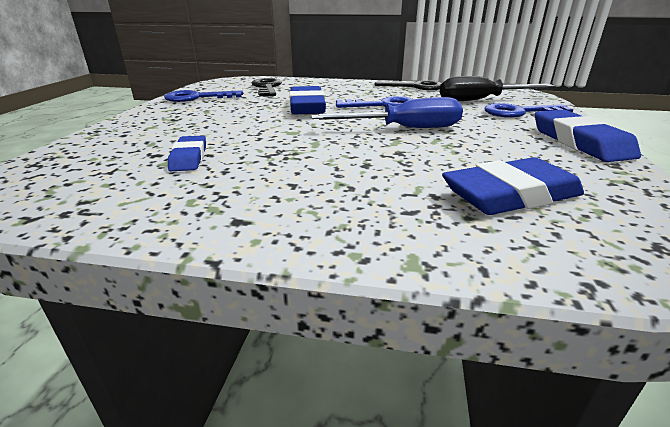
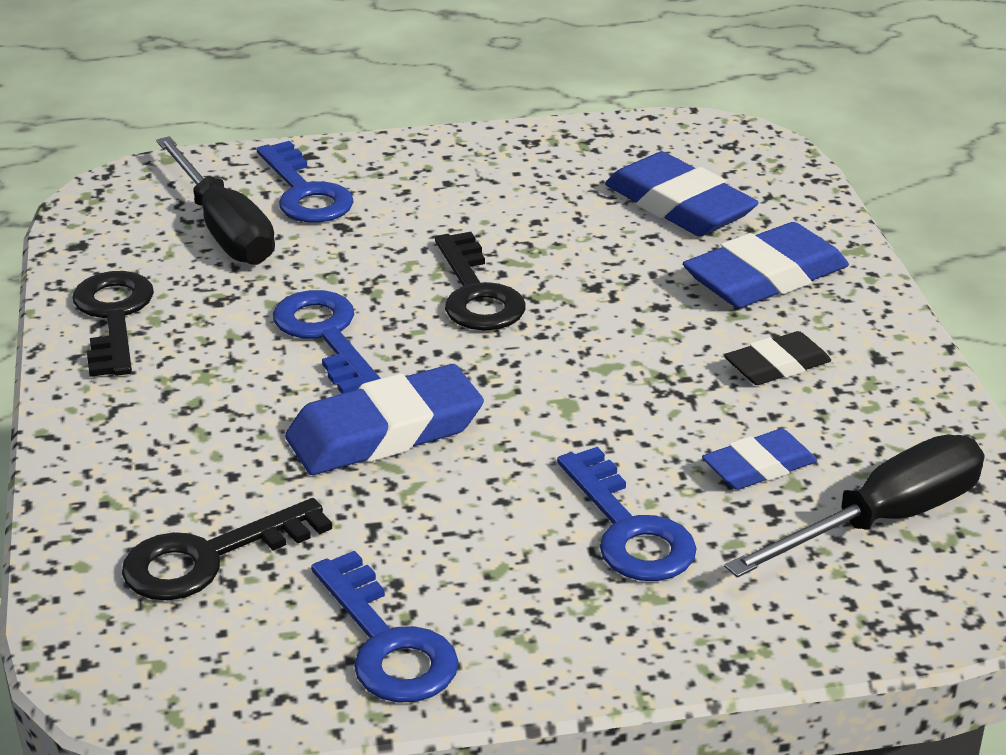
camera: 110 degrees left, 5 degrees up
(98, 176) = (883, 520): none -> black screwdriver
(192, 128) = (629, 529): none -> blue key
(269, 182) = (777, 365): none -> black eraser
(404, 129) = (476, 293): blue screwdriver -> black key
(579, 142) = (452, 154): blue eraser -> blue eraser (765, 277)

